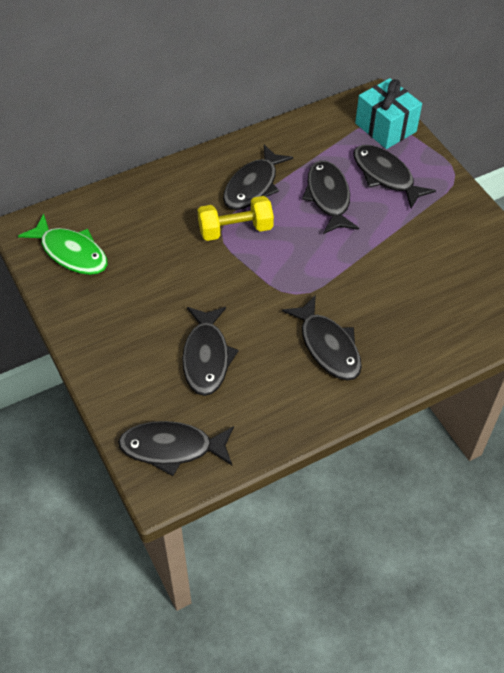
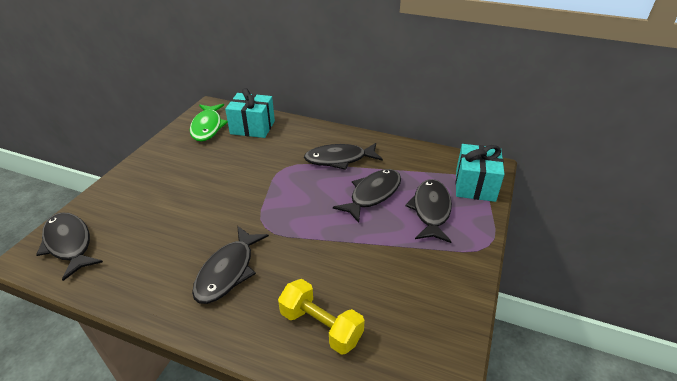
camera: 50 degrees right, 15 degrees down
(117, 216) = (252, 127): none -> turquoise gift
(206, 357) = (166, 217): black fish -> none
(235, 229) = (293, 171): yellow dumbbell -> yellow dumbbell (321, 326)

